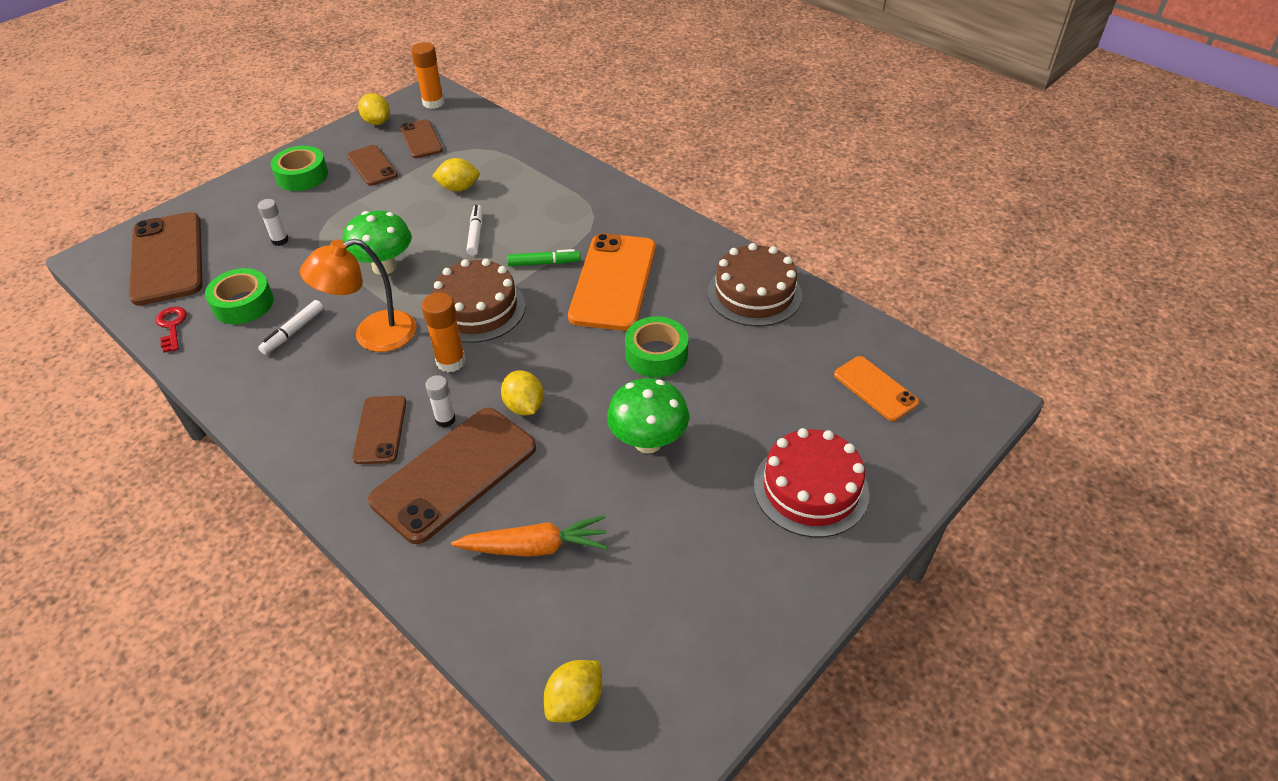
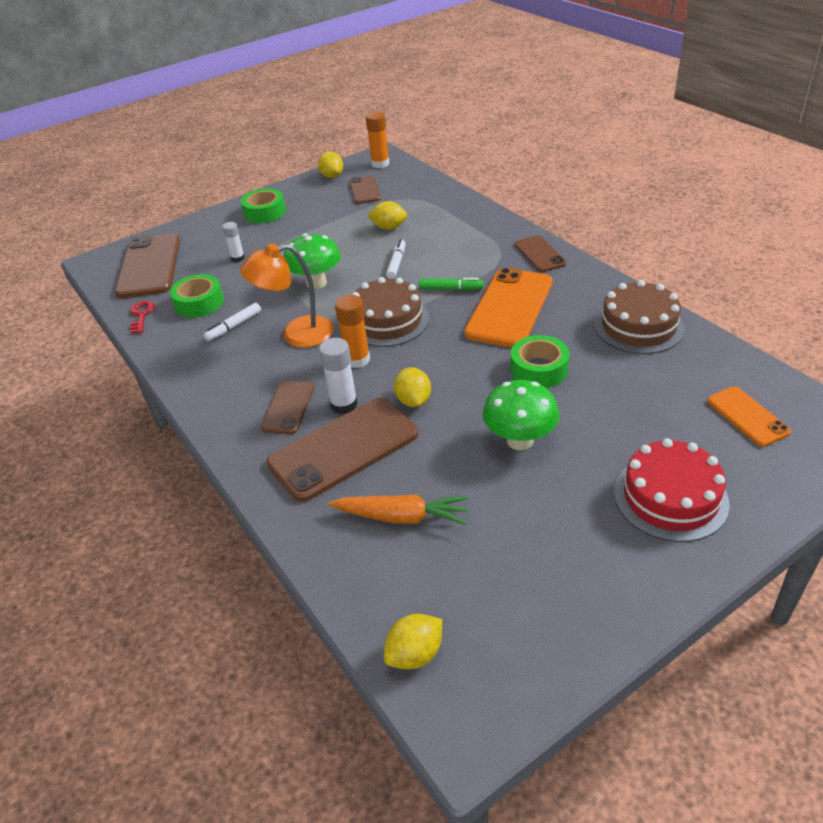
camera: 15 degrees right, 5 degrees down
(372, 166) = (321, 208): brown phone -> brown phone (539, 254)
(445, 419) = (344, 405): white glue stick -> white glue stick, size x1.55

